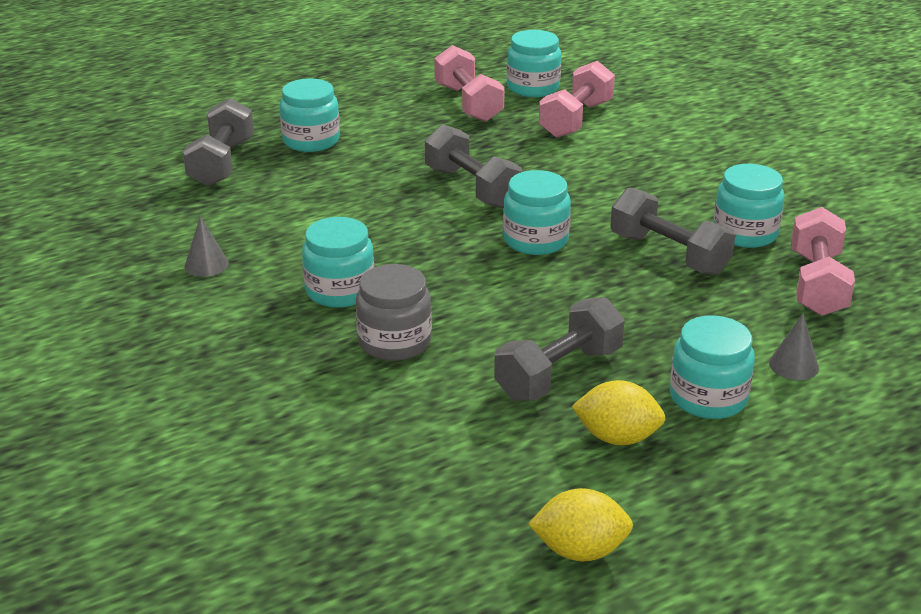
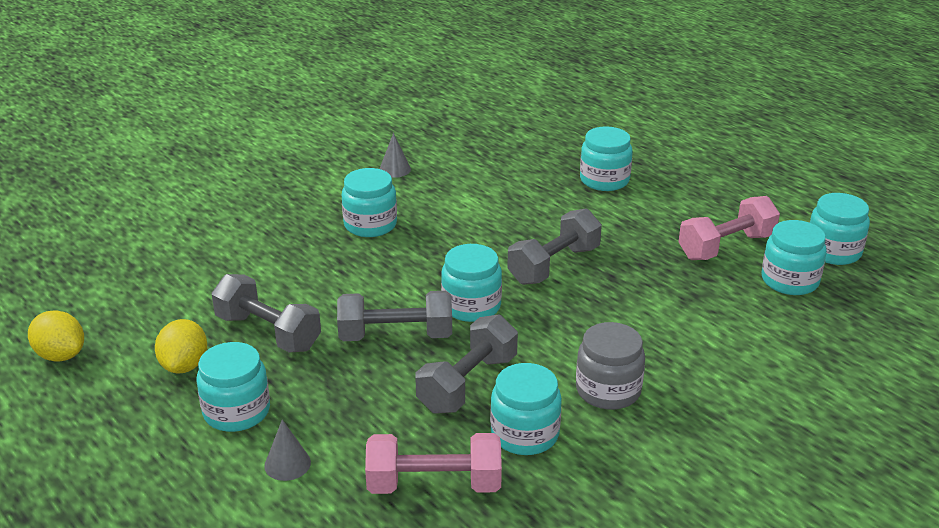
camera: 80 degrees right, 0 degrees up
(222, 163) = (547, 150): grey dumbbell -> grey dumbbell (396, 336)
(394, 342) = (305, 255): grey jar -> grey jar (608, 390)
(492, 63) = (833, 251): none -> turquoise jar
(576, 119) = (729, 312): pink dumbbell -> none
(580, 550) = (61, 355): yellow lemon -> yellow lemon turned 45 degrees counterclockwise

